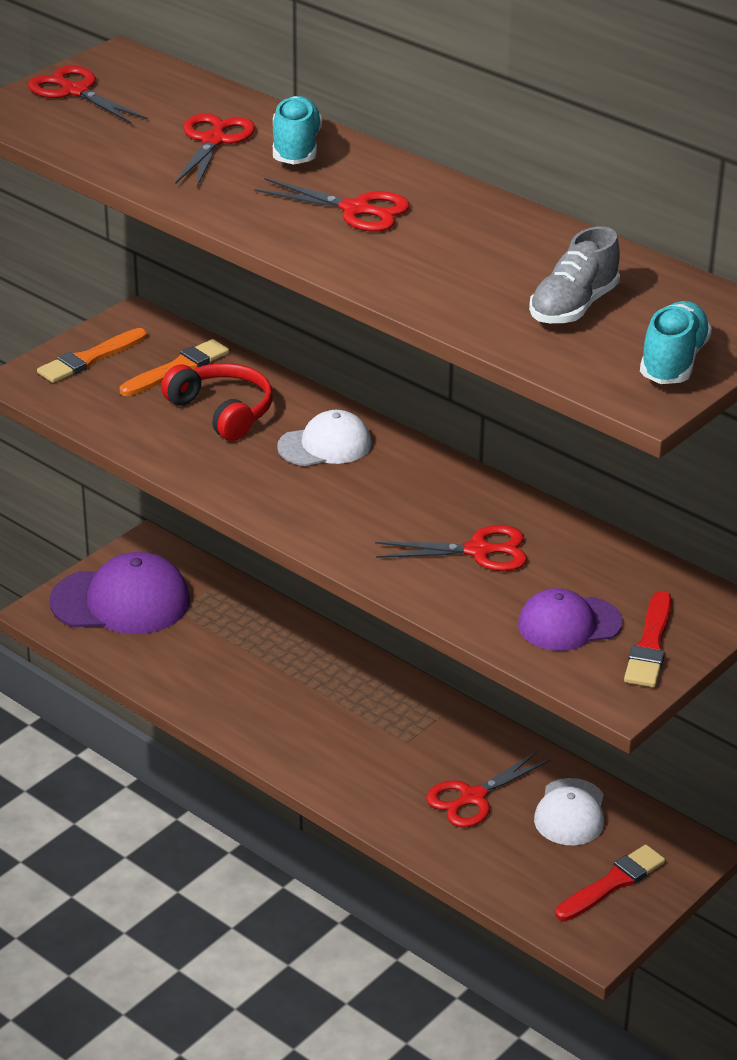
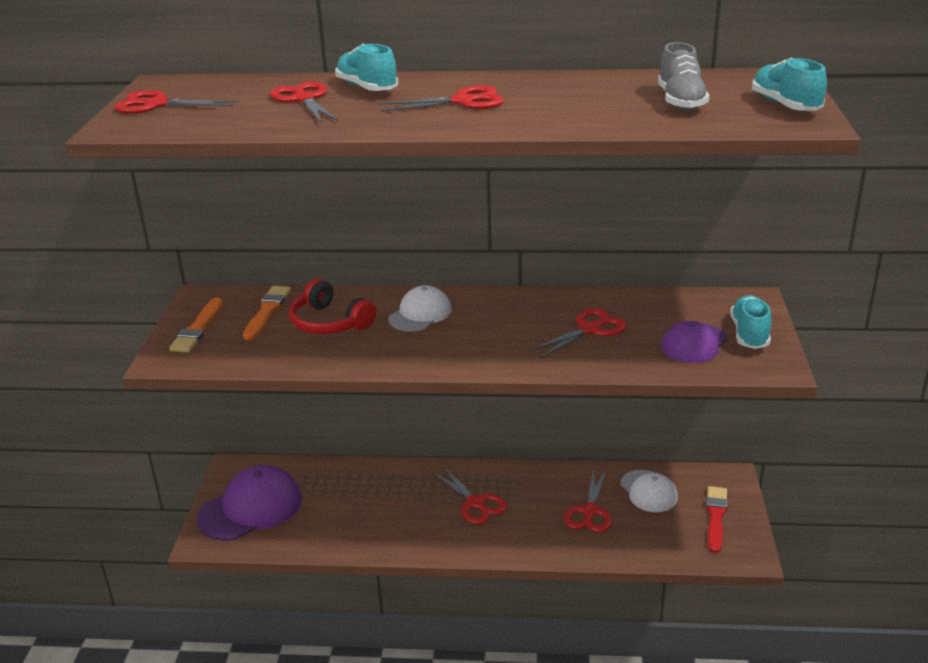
camera: 35 degrees left, 5 degrees down
(222, 412) = (329, 322): red headphones -> red headphones turned 150 degrees counterclockwise
(357, 720) = (475, 503): none -> red scissors
(650, 645) = (749, 334): red brush -> turquoise shoe

